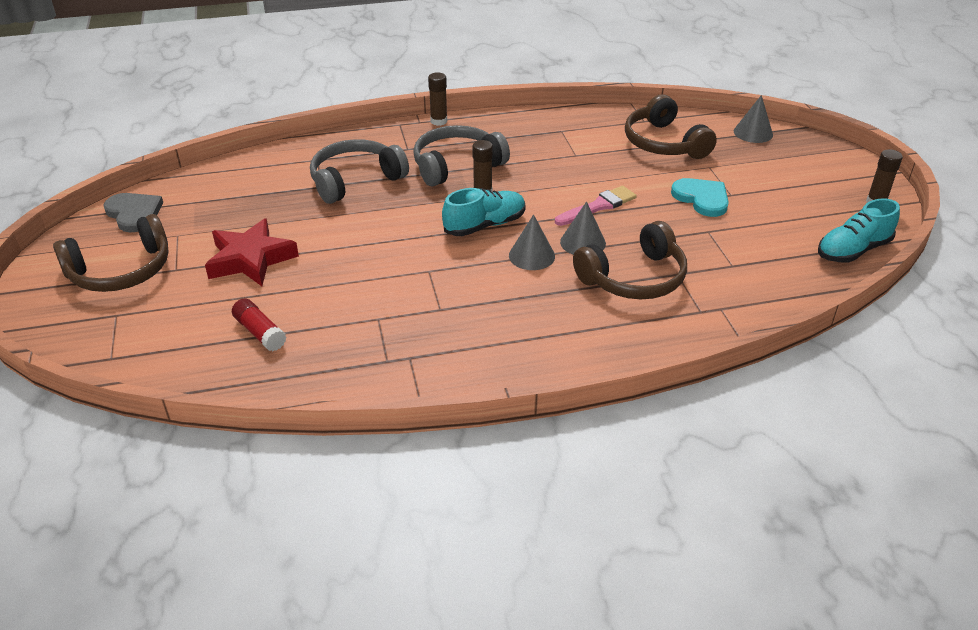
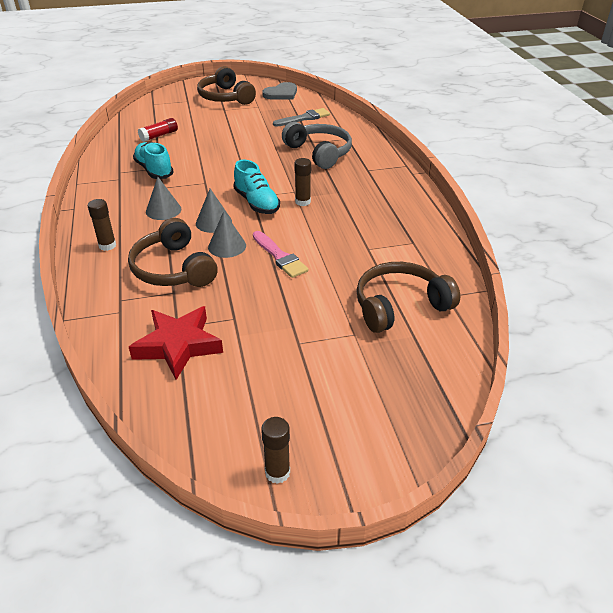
camera: 90 degrees right, 0 degrees up
(240, 192) = (304, 118): none -> grey brush
(251, 259) = (229, 127): red star -> red star (178, 345)
(439, 121) = (415, 181): brown glue stick -> brown glue stick (107, 245)
(456, 165) = (344, 190): grey headphones -> none
(702, 198) = (291, 321): turquoise heart -> none
(753, 133) = (439, 382): grey cone -> grey cone (163, 210)
(853, 250) = (182, 423): turquoise shoe -> turquoise shoe (154, 170)

